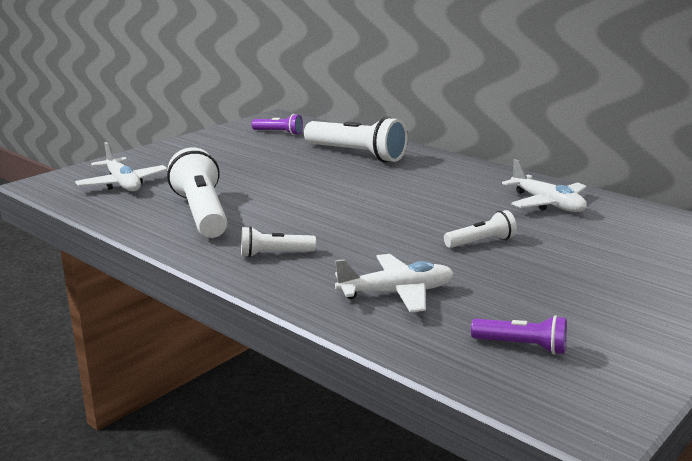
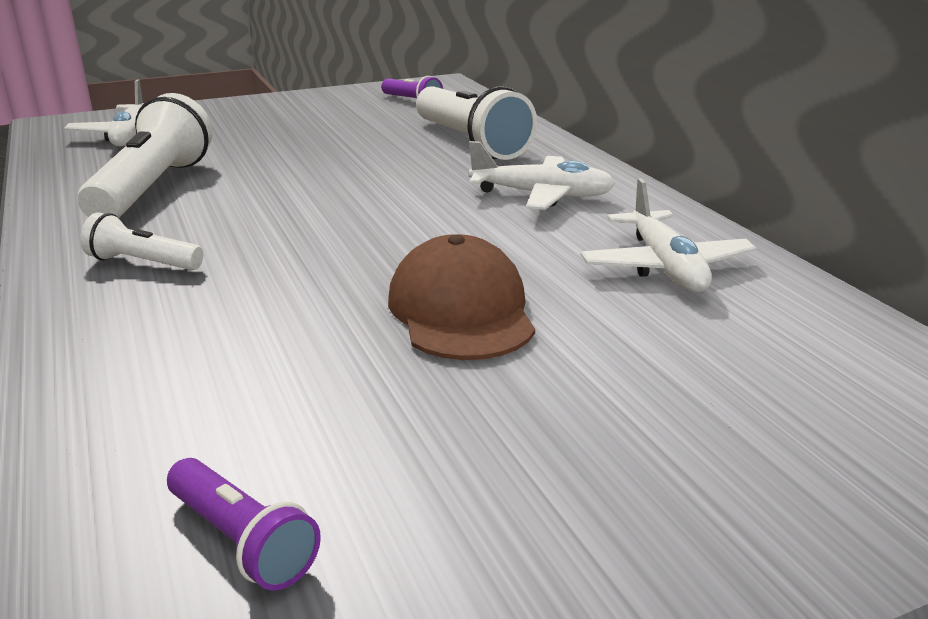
camera: 25 degrees right, 5 degrees up
(396, 293) = (202, 368): white plane -> white plane (542, 195)
(481, 242) = (461, 310): white flashlight -> brown cap

